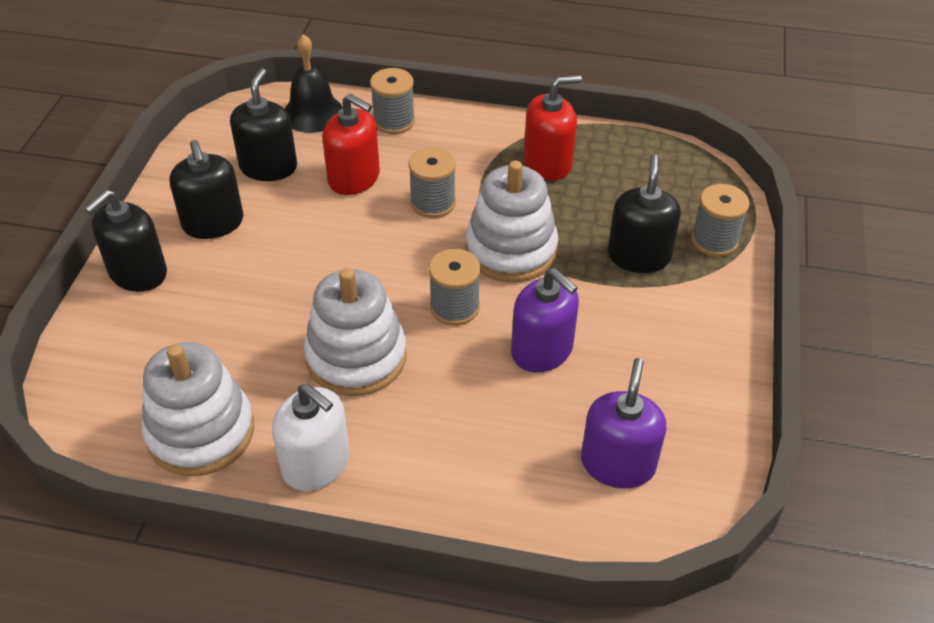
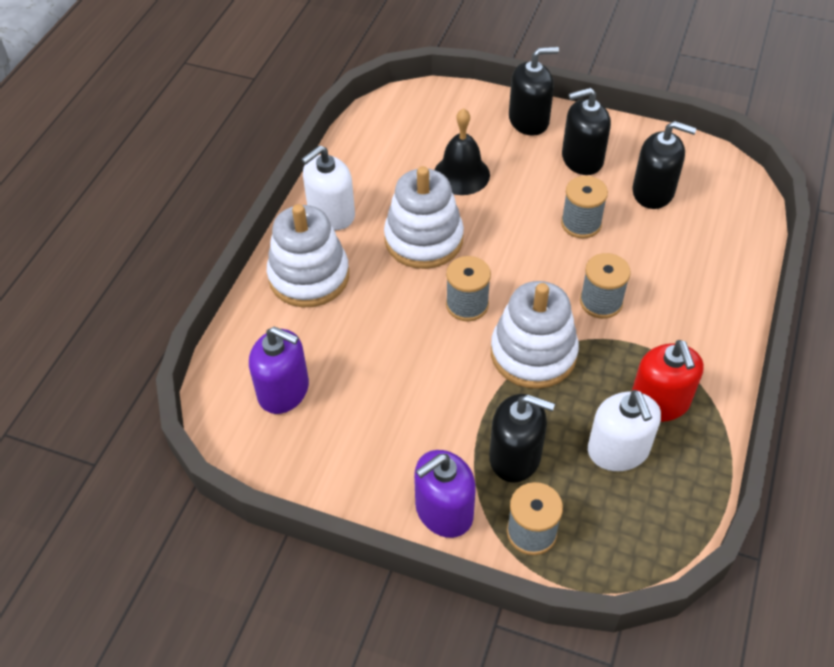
camera: 100 degrees right, 5 degrees up
(138, 273) = (529, 120): black soap dispenser -> black soap dispenser turned 120 degrees clockwise
(201, 432) = (372, 157): white stacking toy -> white stacking toy (309, 276)
(313, 113) = (733, 223): black bell -> black bell (461, 174)
(354, 178) = (637, 248): red soap dispenser -> none
(394, 121) = (724, 282): grey spool -> grey spool (581, 224)
(542, 350) = (409, 359): purple soap dispenser -> purple soap dispenser (444, 511)
(608, 188) = (618, 450): none -> white soap dispenser

